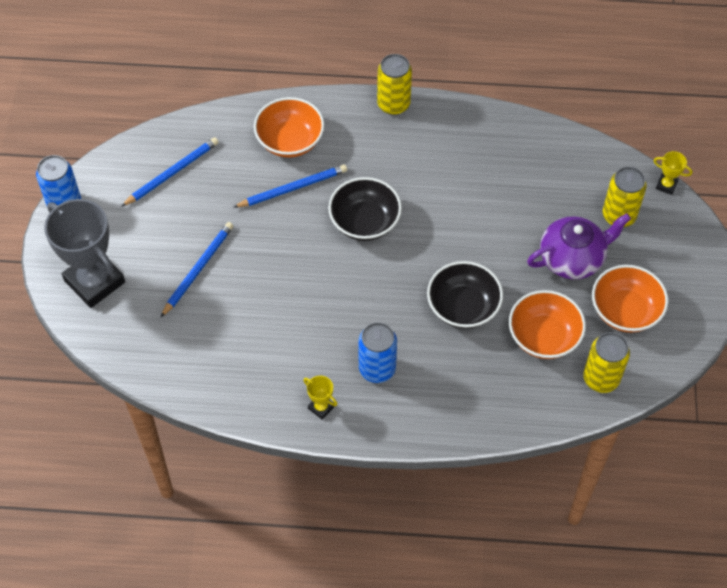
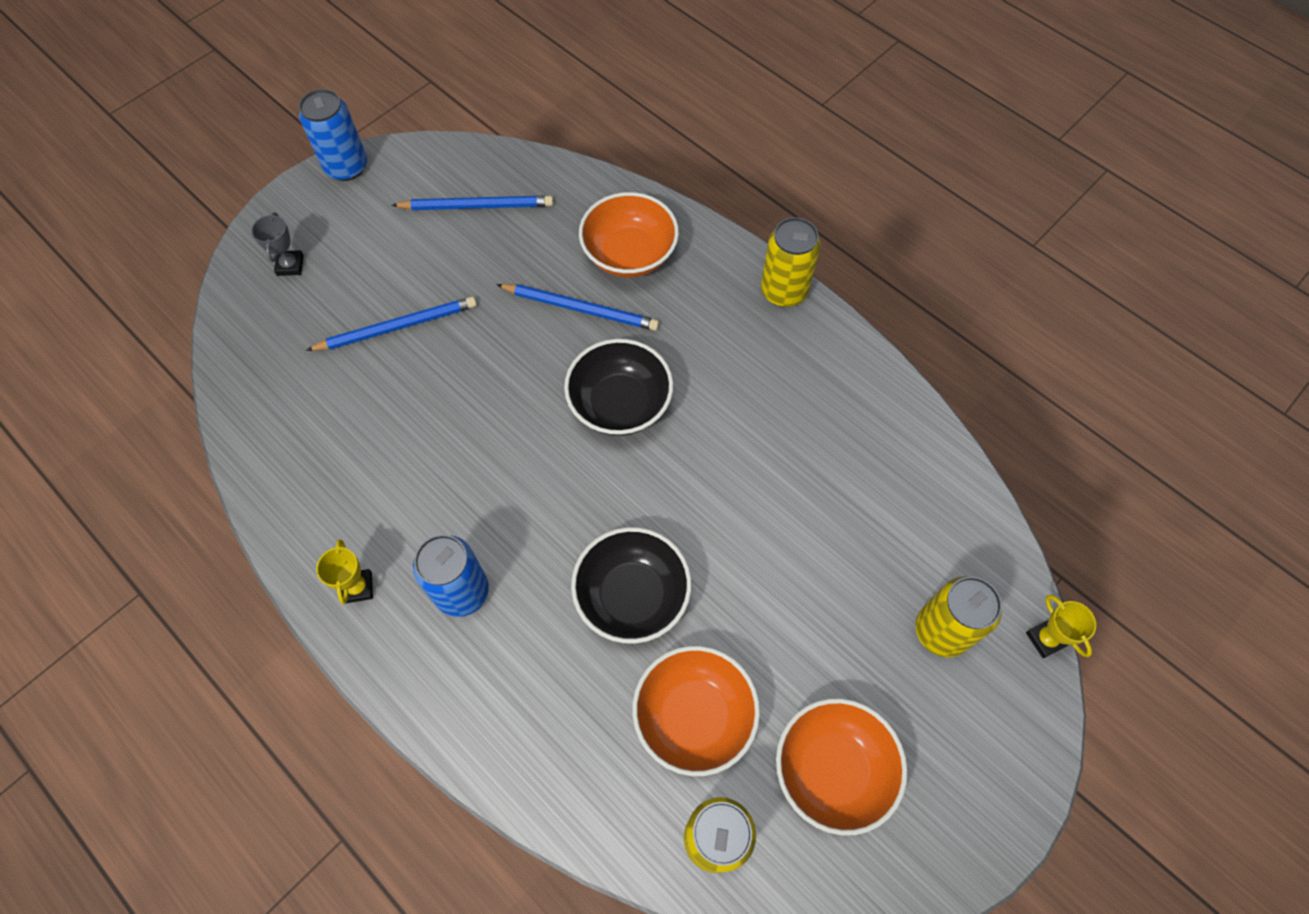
camera: 40 degrees right, 5 degrees up
(94, 281) = (290, 265): grey trophy -> grey trophy, size x0.42
(572, 258) = (826, 641): purple teapot -> none

